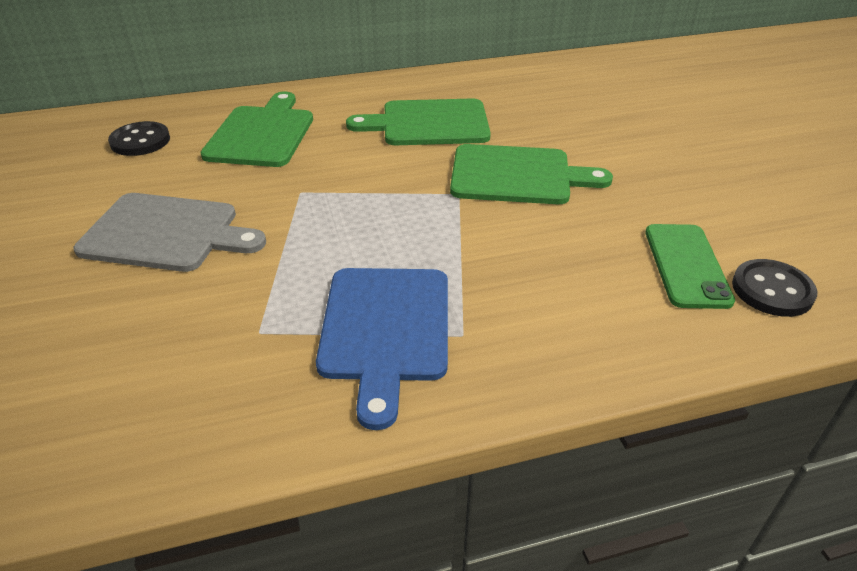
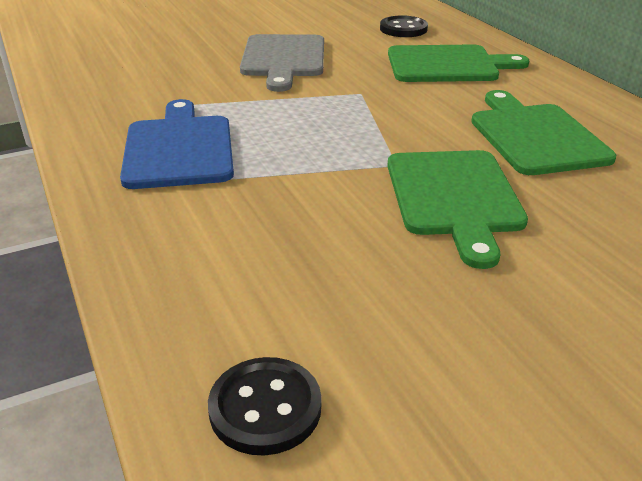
camera: 80 degrees right, 5 degrees down
(385, 329) = (179, 148): blue cutting board -> blue cutting board turned 90 degrees clockwise
(686, 265) = (305, 326): green phone -> none

